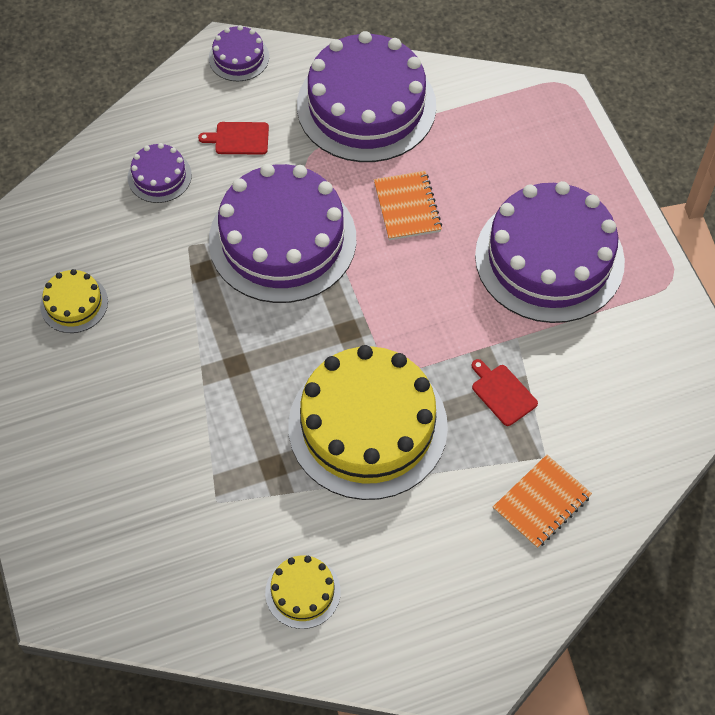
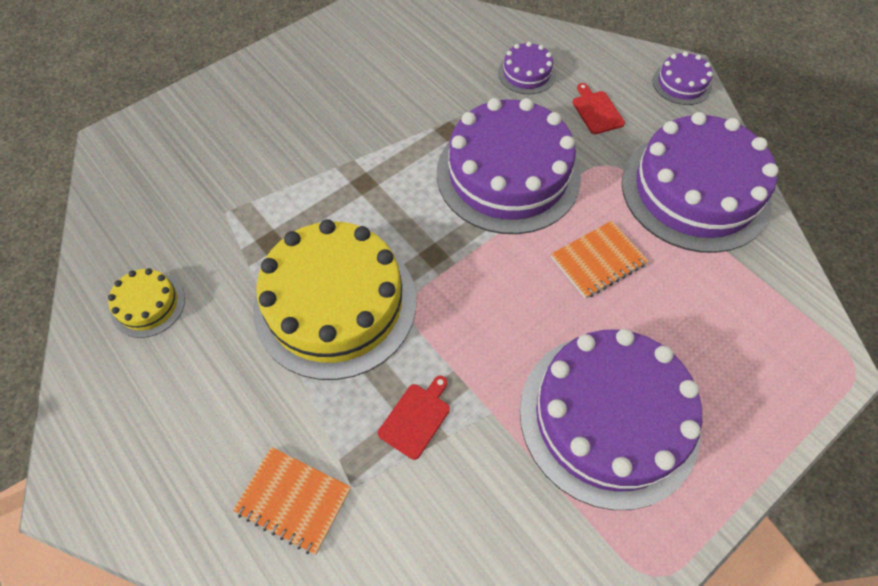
camera: 70 degrees right, 0 degrees up
(74, 304) = (380, 63): yellow cake -> none

